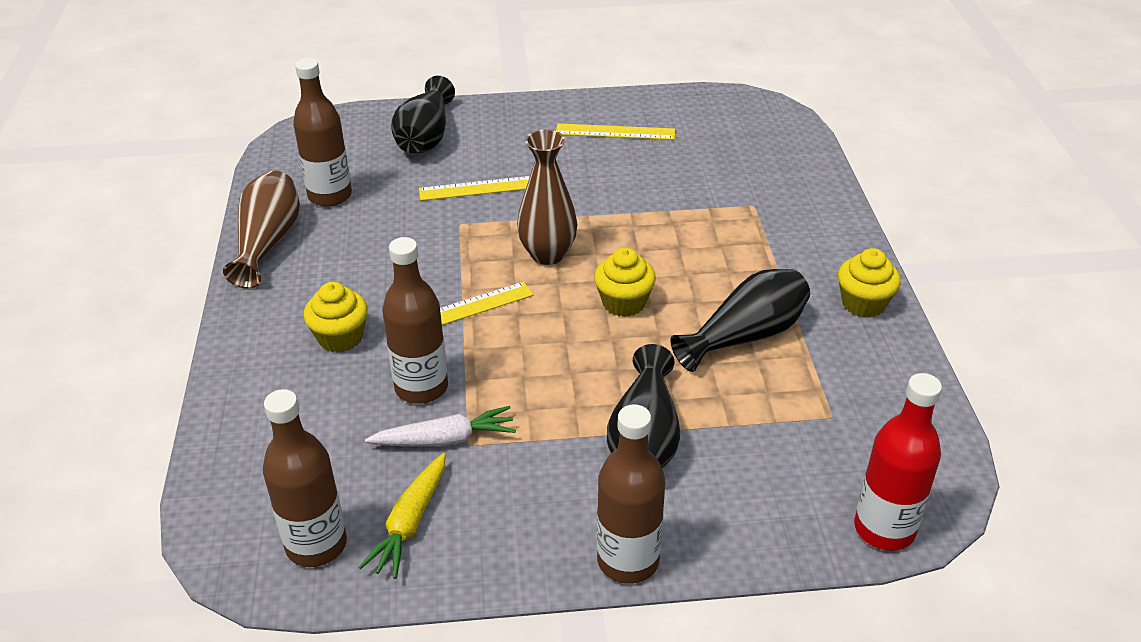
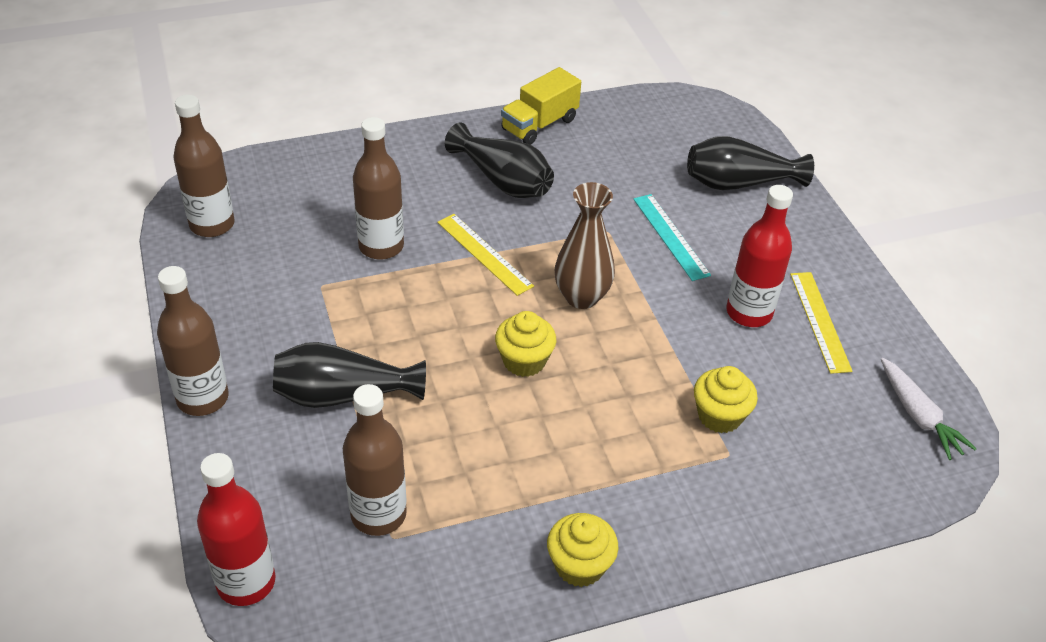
camera: 75 degrees right, 5 degrees up
(268, 243) = (539, 124): brown vase -> yellow truck
(330, 196) = (618, 144): brown bottle -> brown bottle (378, 514)
(340, 337) = (431, 190): yellow cupcake -> yellow cupcake (719, 416)
(410, 523) = (235, 267): yellow carrot -> none
(445, 439) = (324, 271): white carrot -> white carrot (918, 416)
(483, 188) = (671, 236): yellow ruler -> turquoise ruler
(596, 164) = (749, 313): none -> red bottle
(745, 336) = (497, 460): black vase -> black vase (503, 181)

